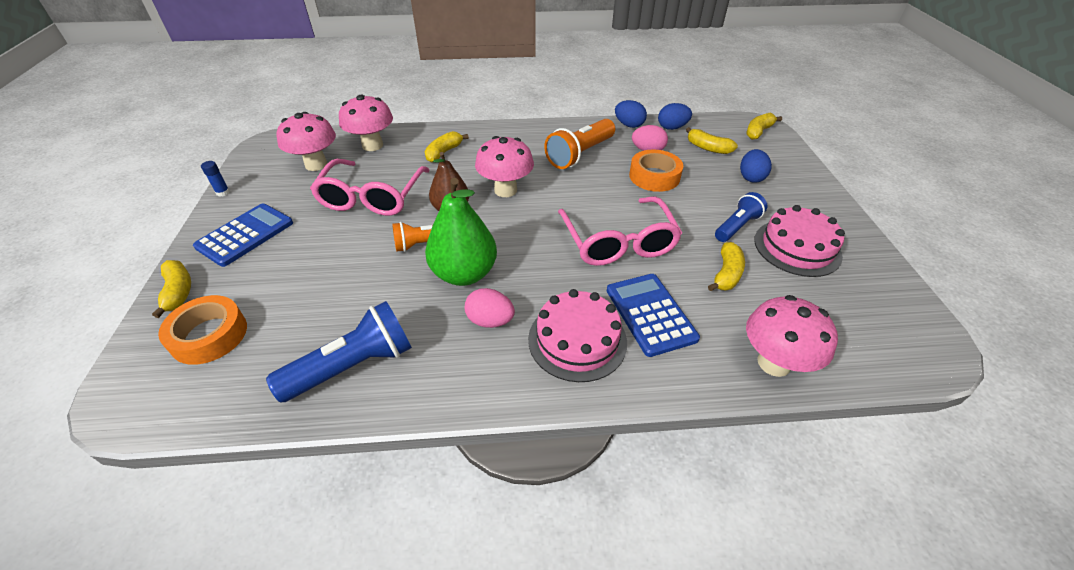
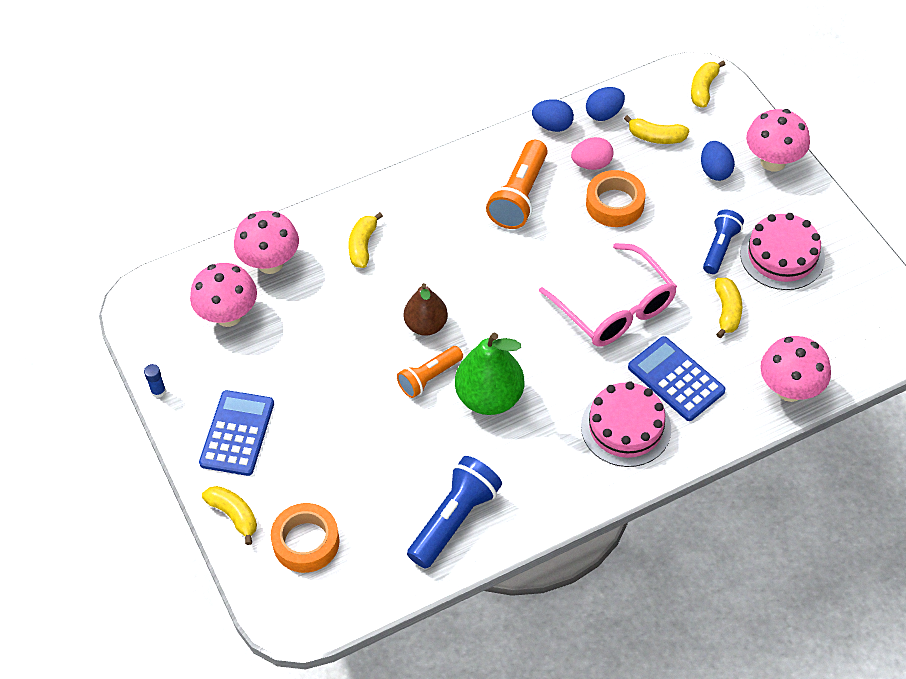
camera: 20 degrees left, 10 degrees up
(372, 197) = (330, 339): pink glasses -> none
(490, 321) = (542, 437): pink egg -> none
(505, 190) = (467, 279): pink mushroom -> pink mushroom (773, 162)

